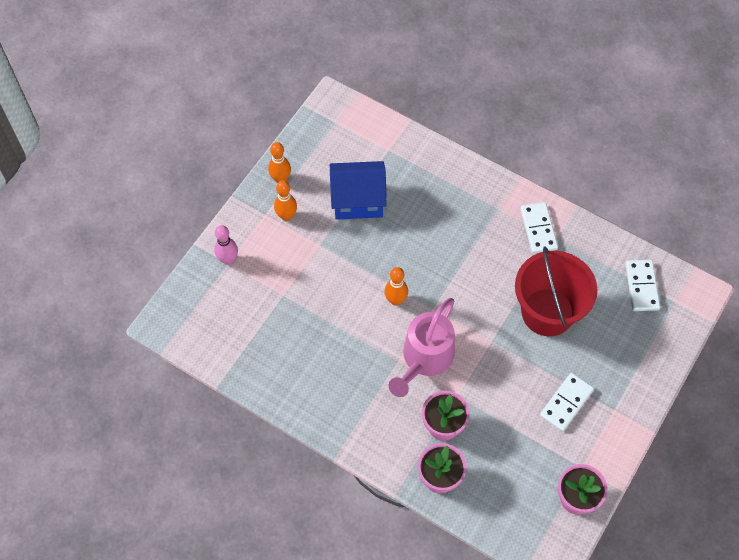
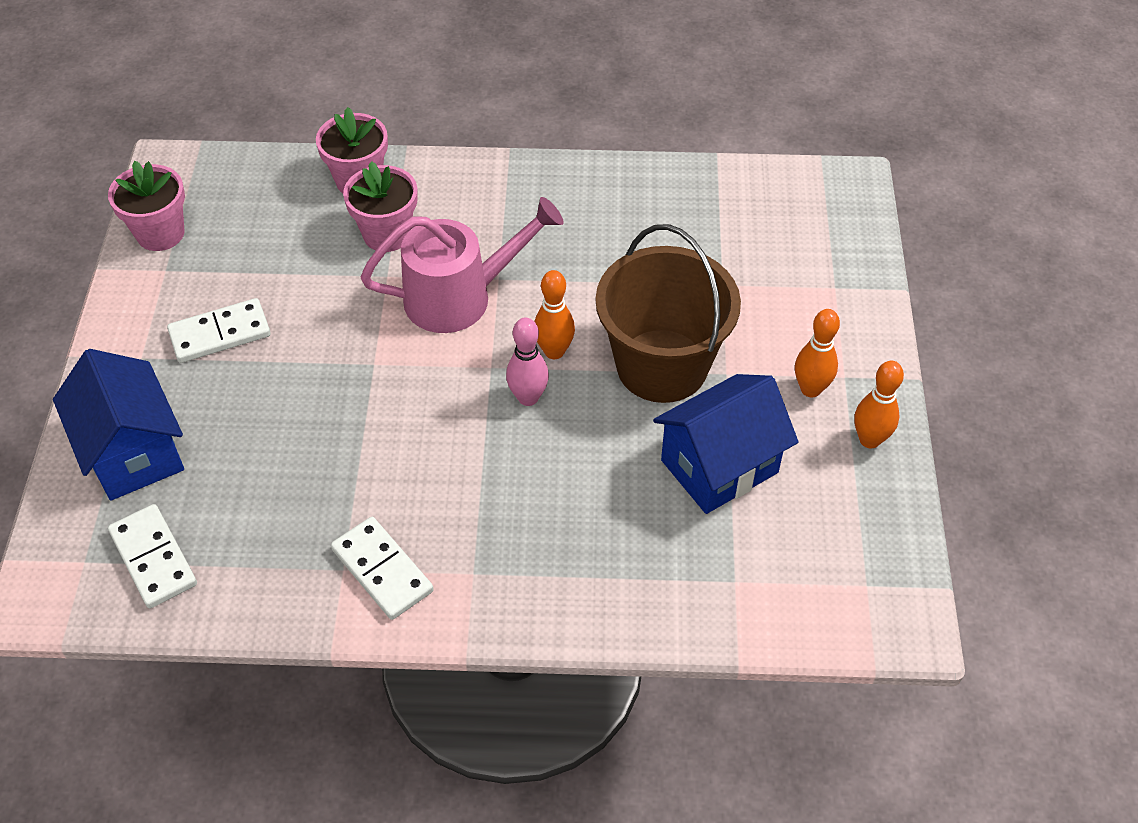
camera: 150 degrees right, 10 degrees down
(228, 259) = (839, 291): pink bowling pin -> pink bowling pin (528, 398)
(348, 264) = (662, 366): none -> brown bucket
(424, 359) = (461, 296): pink watering can -> pink watering can turned 75 degrees clockwise
(547, 312) = (303, 443): red bucket -> none
(566, 403) = (220, 334): white domino -> white domino turned 60 degrees clockwise
(635, 350) = (133, 452): none -> blue house

